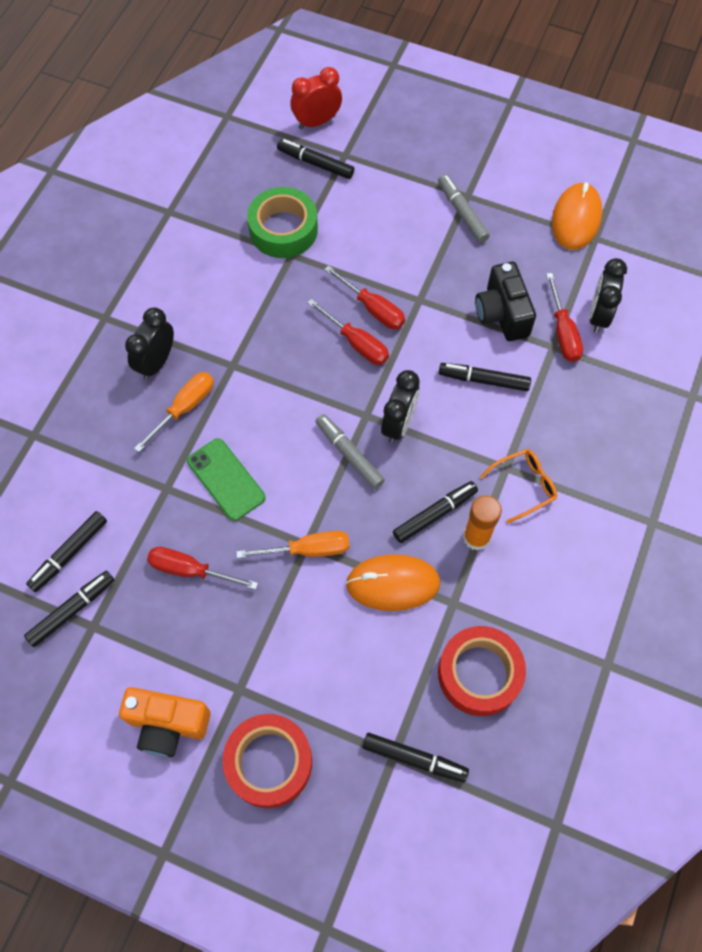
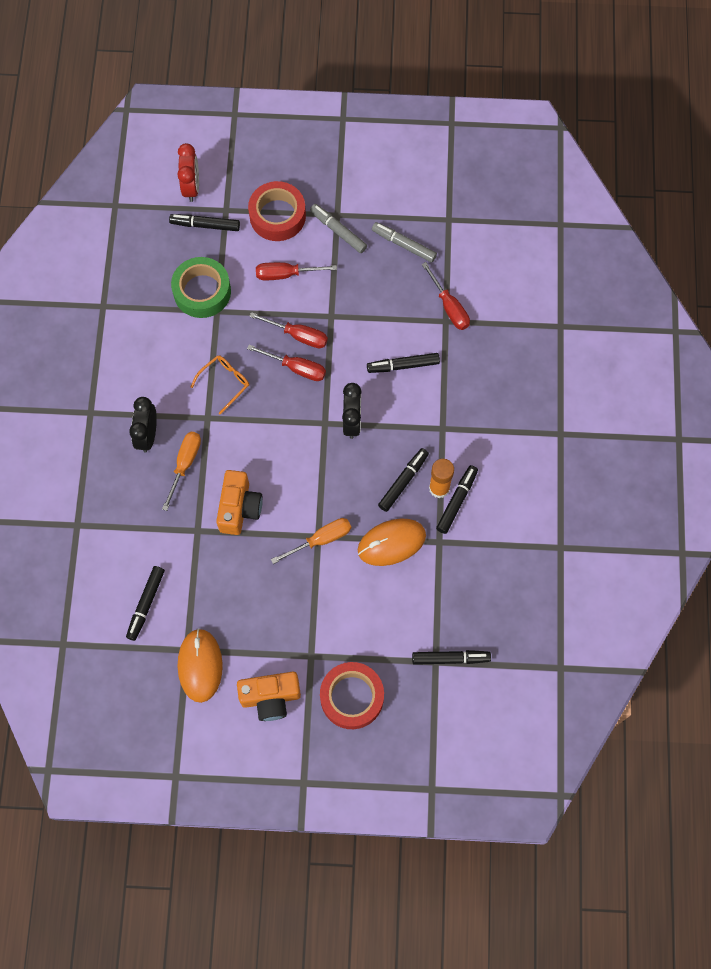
camera: 20 degrees left, 5 degrees up
(72, 610) = (166, 644): black marker -> black marker (457, 501)
(190, 570) = (241, 584): red screwdriver -> red screwdriver (286, 274)
(226, 479) = (239, 508): green phone -> orange camera
(317, 122) = (191, 187): red clock -> red clock turned 135 degrees clockwise
(349, 454) = (324, 457): grey marker -> grey marker (404, 245)
(479, 673) = (474, 585): red tape -> red tape (277, 216)
(502, 314) = (398, 307): black camera -> none
(524, 485) = (460, 437): orange glasses -> orange glasses (225, 383)
(576, 219) = (428, 208): orange mouse -> orange mouse (200, 665)
(598, 315) = (471, 284): black clock -> none

